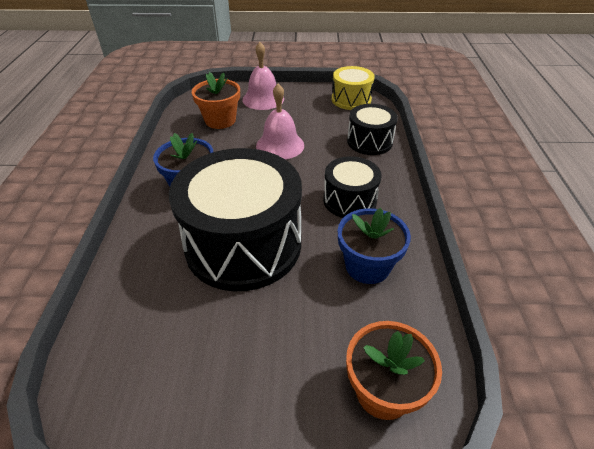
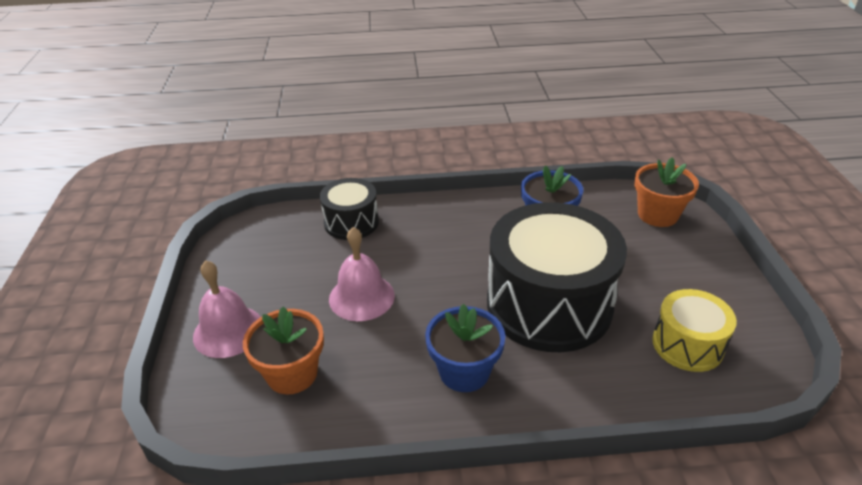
camera: 95 degrees left, 5 degrees down
(349, 200) = (461, 234): black drum -> none
(351, 99) = (246, 239): yellow drum -> yellow drum (687, 344)

